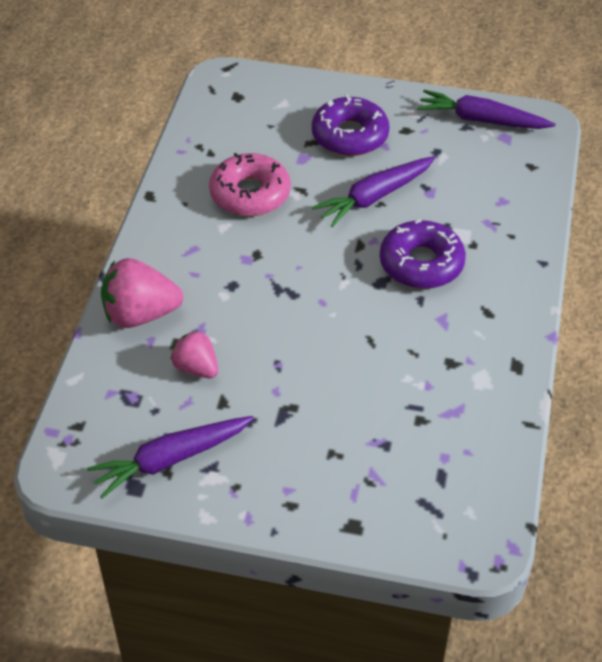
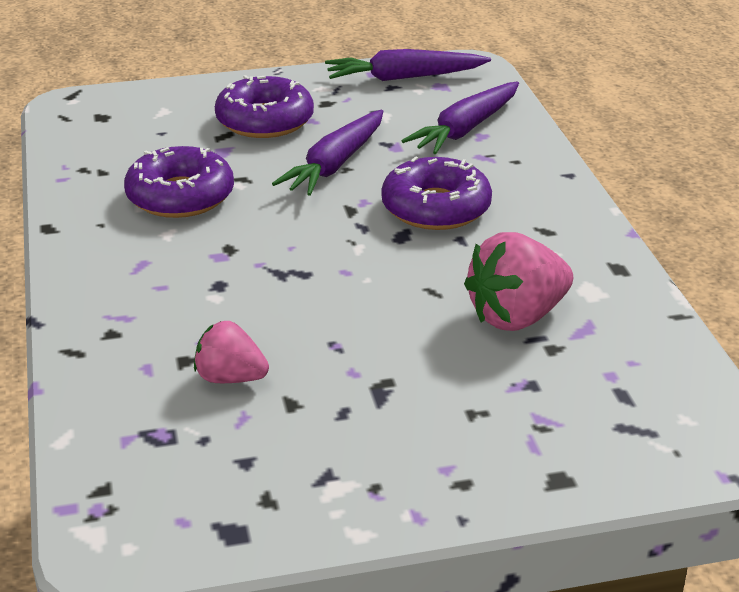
camera: 25 degrees left, 15 degrees down
(140, 315) = (114, 345): pink strawberry -> pink strawberry (517, 317)
(170, 459) = (264, 485): purple carrot -> purple carrot (465, 129)
(250, 194) = (180, 196): pink donut -> purple donut

